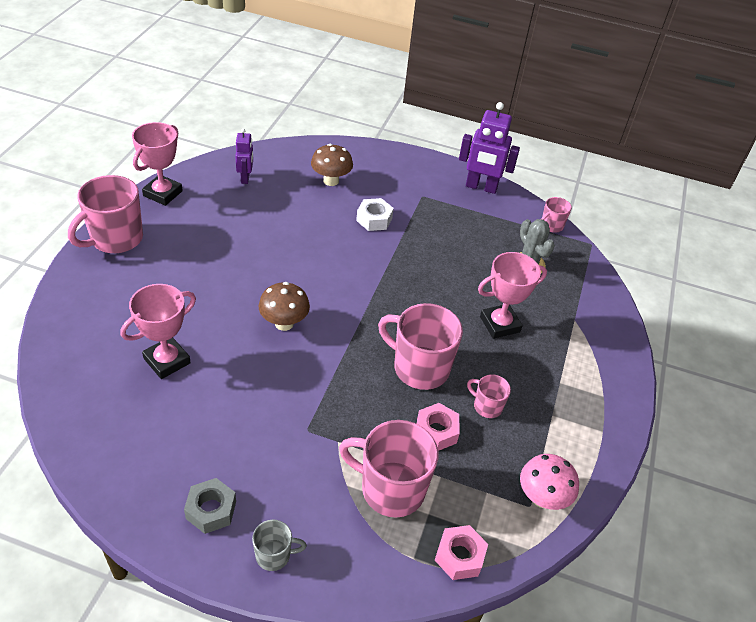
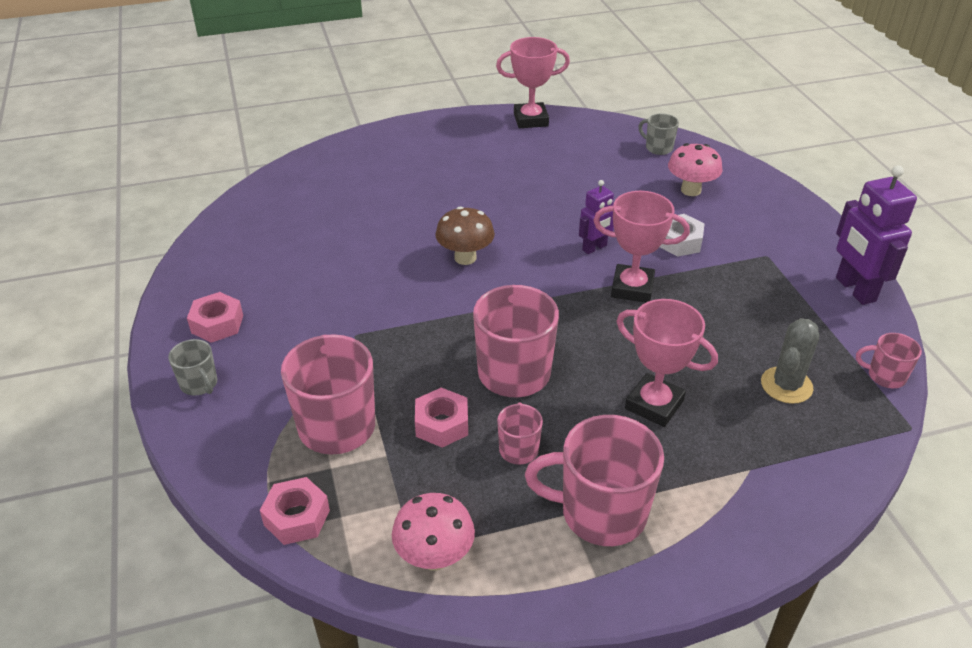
camera: 60 degrees right, 5 degrees down
(115, 239) = (448, 128): pink mug -> pink mug (600, 513)
(167, 361) = (348, 220): pink trophy -> pink trophy (632, 288)
(211, 510) = (217, 324): grey nut -> pink nut
(245, 178) = (615, 146): purple robot -> purple robot (594, 248)
(271, 163) = (658, 148): none -> grey mug
(331, 181) = (690, 190): brown mushroom -> pink mushroom

